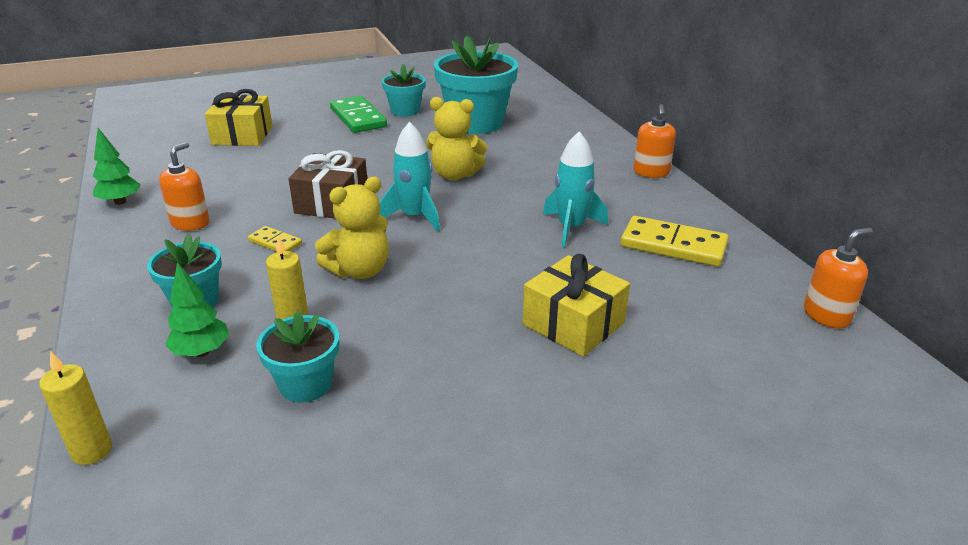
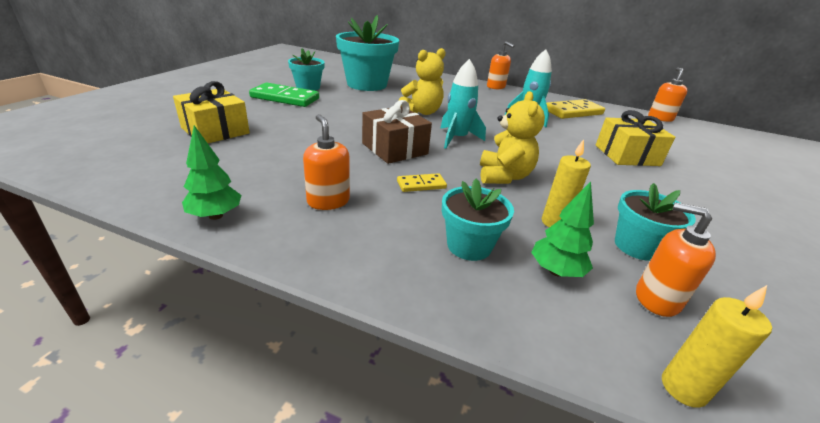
camera: 50 degrees left, 0 degrees up
(213, 415) = (656, 299): none -> orange soap dispenser

